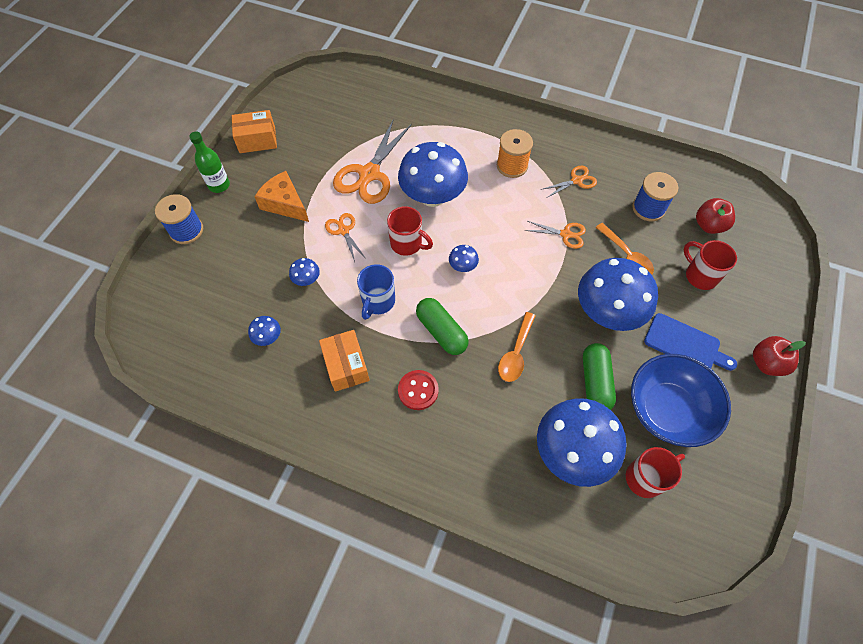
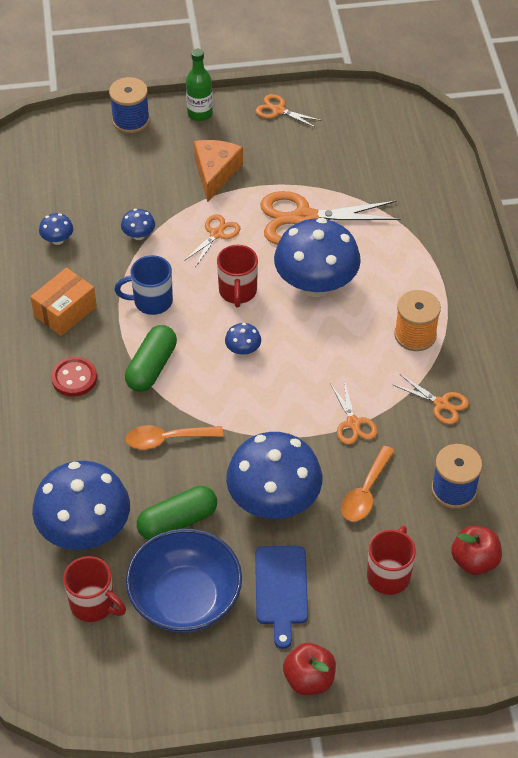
camera: 60 degrees right, 10 degrees down
(257, 140) = (278, 110): orange box -> orange scissors

